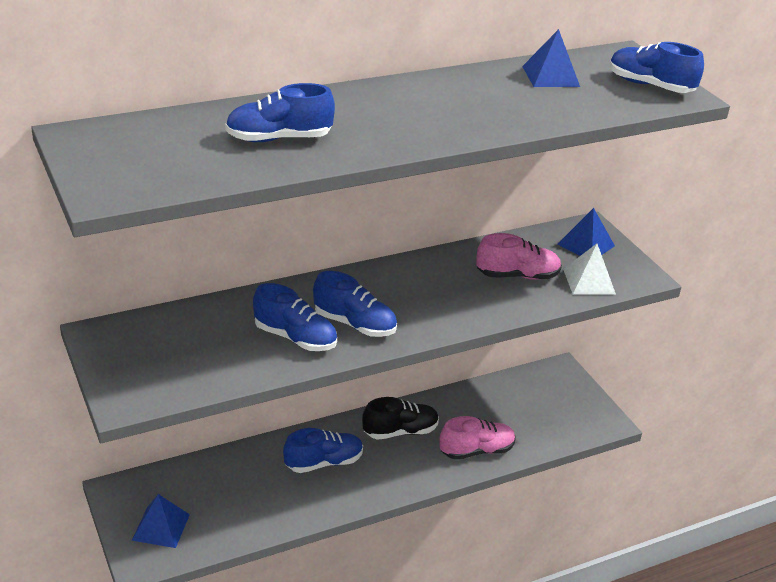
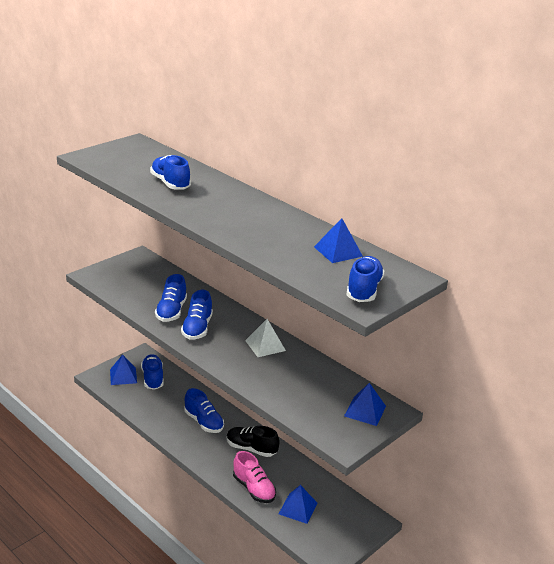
camera: 70 degrees right, 5 degrees down
(189, 493) = (152, 378): none -> blue shoe
(400, 431) = (251, 449): black shoe -> black shoe turned 150 degrees clockwise
(517, 275) = (297, 383): pink shoe -> none
(523, 423) = (298, 508): none -> blue pyramid
(589, 281) = (315, 417): white pyramid -> white pyramid (265, 345)

